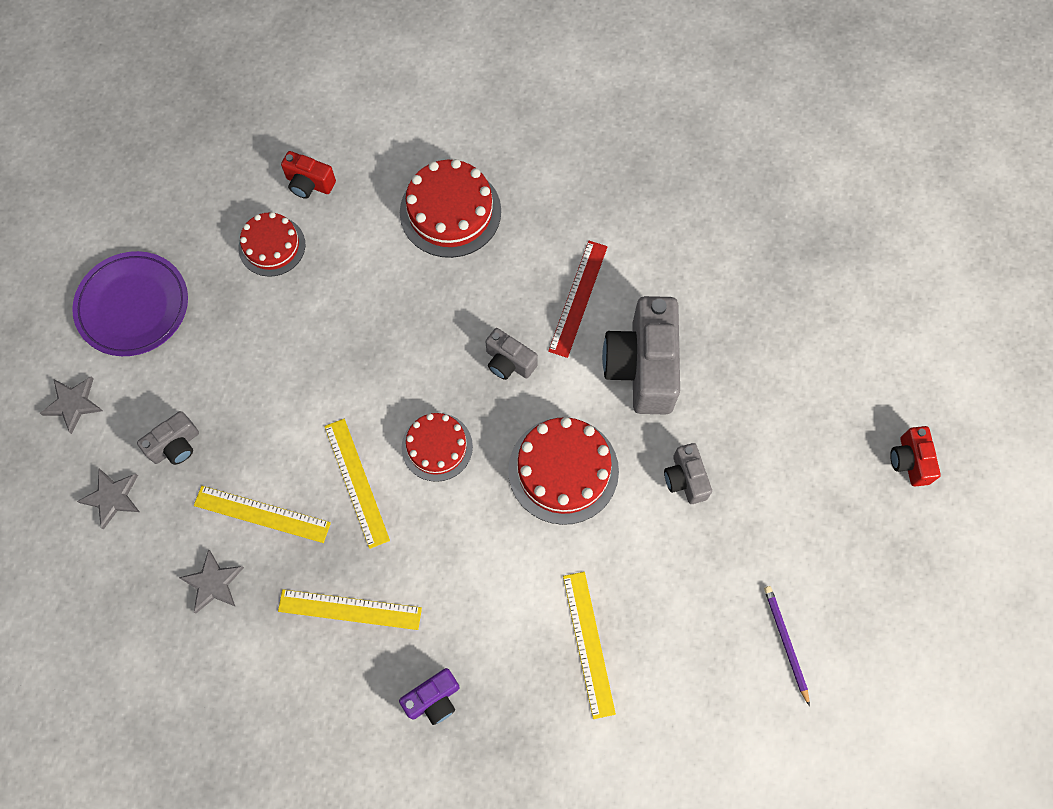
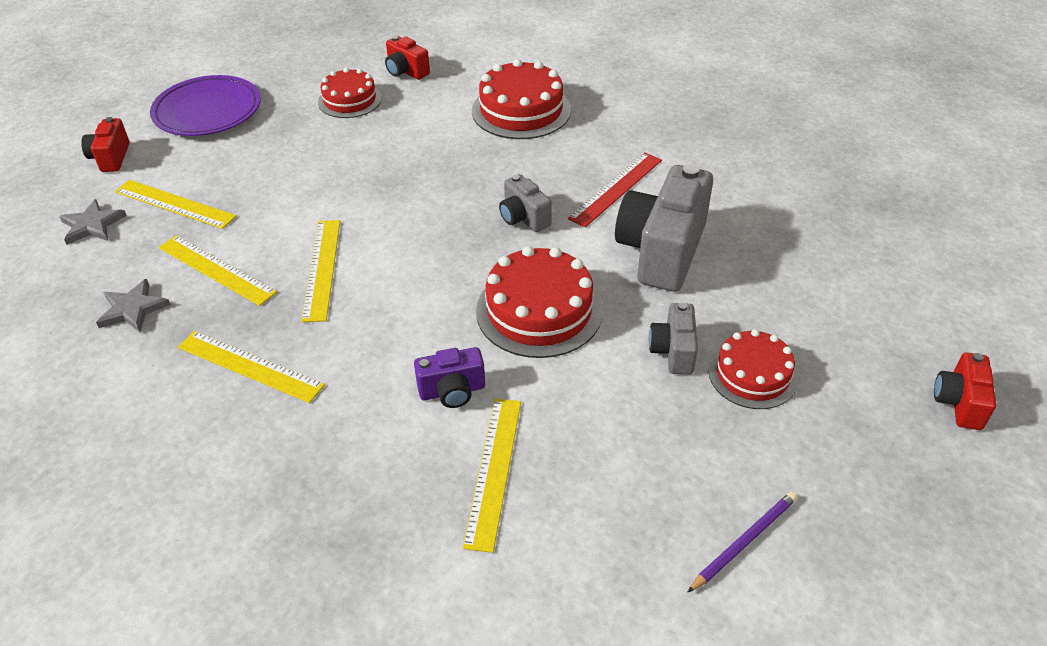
camera: 20 degrees right, 25 degrees down
(73, 404) = (111, 158): grey star -> red camera
(176, 446) = (175, 204): grey camera -> yellow ruler
(433, 699) = (287, 472): purple camera -> purple camera (452, 391)
(437, 447) = (417, 262): red cake -> red cake (752, 375)
(785, 642) = (744, 541): purple pencil -> purple pencil turned 45 degrees clockwise

